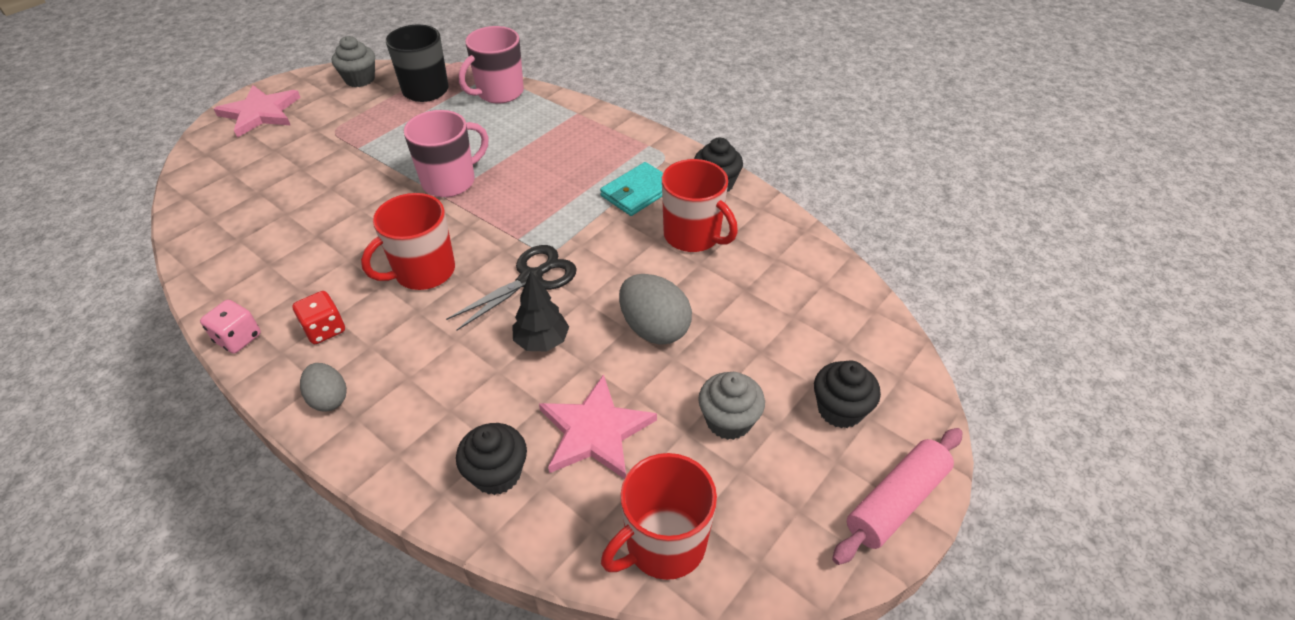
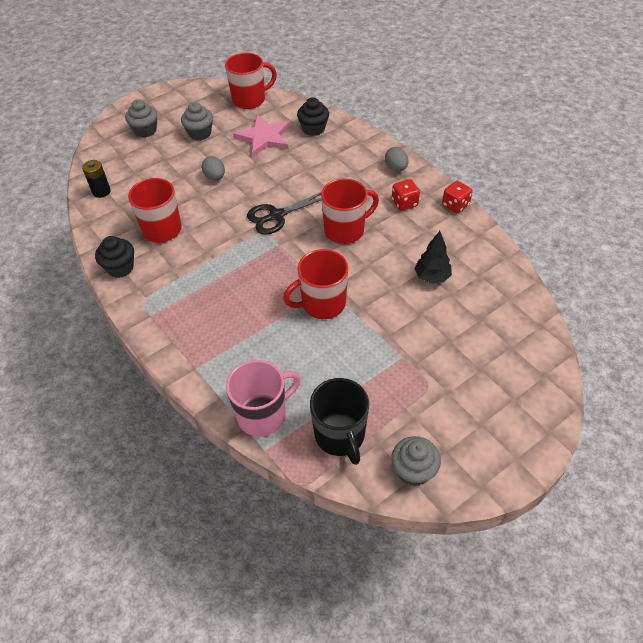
camera: 165 degrees left, 5 degrees up
(238, 338) = (455, 205): pink dice -> red dice
(260, 113) = (510, 428): pink star -> none
(450, 181) = (322, 304): pink mug -> red mug
(542, 342) = (279, 179): black tree -> black tree (431, 277)
(638, 192) = (181, 270): turquoise wallet -> none
(654, 328) = (215, 177): grey egg -> grey egg, size x0.61
(821, 276) = (101, 191): none -> black battery
(840, 409) = (145, 130): black cupcake -> grey cupcake
(896, 502) = (148, 99): pink rolling pin -> none

